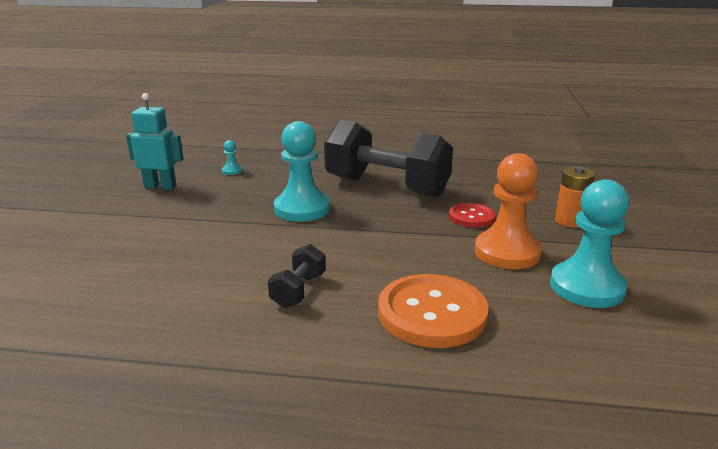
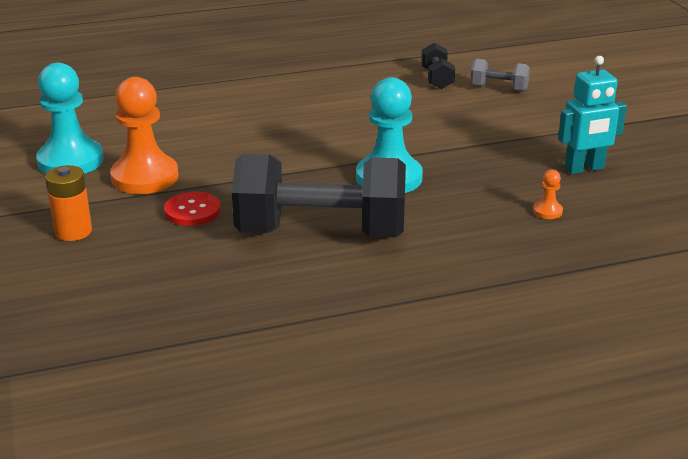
camera: 155 degrees right, 5 degrees up
(71, 269) = (499, 88): none -> grey dumbbell
(232, 171) = (547, 211): turquoise pawn -> orange pawn
(298, 290) = (308, 111): black dumbbell -> black dumbbell (437, 79)
(432, 313) = (196, 118): orange button -> none

